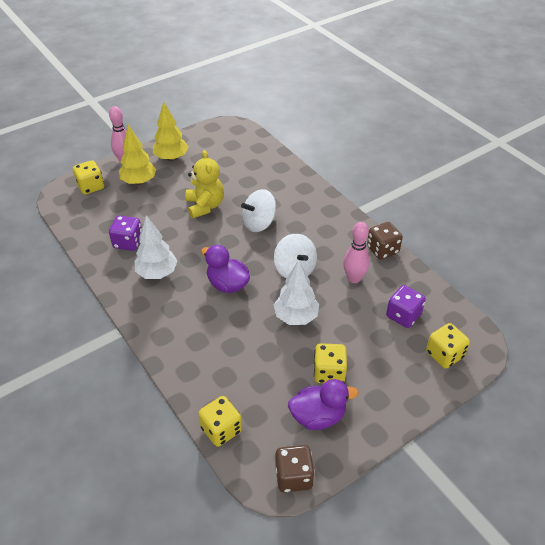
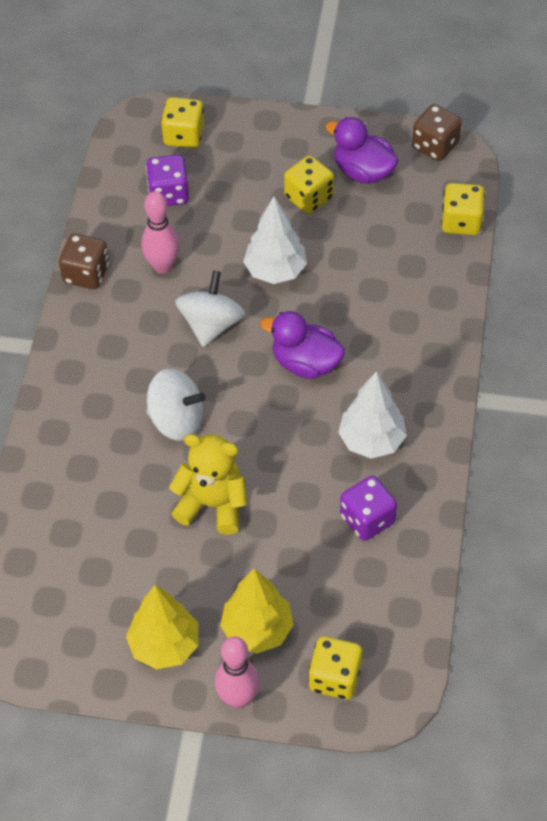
camera: 135 degrees left, 10 degrees up
(205, 206) = (212, 504): yellow teddy bear -> yellow teddy bear turned 75 degrees clockwise
(227, 284) = (305, 363): purple duck -> purple duck turned 120 degrees clockwise

